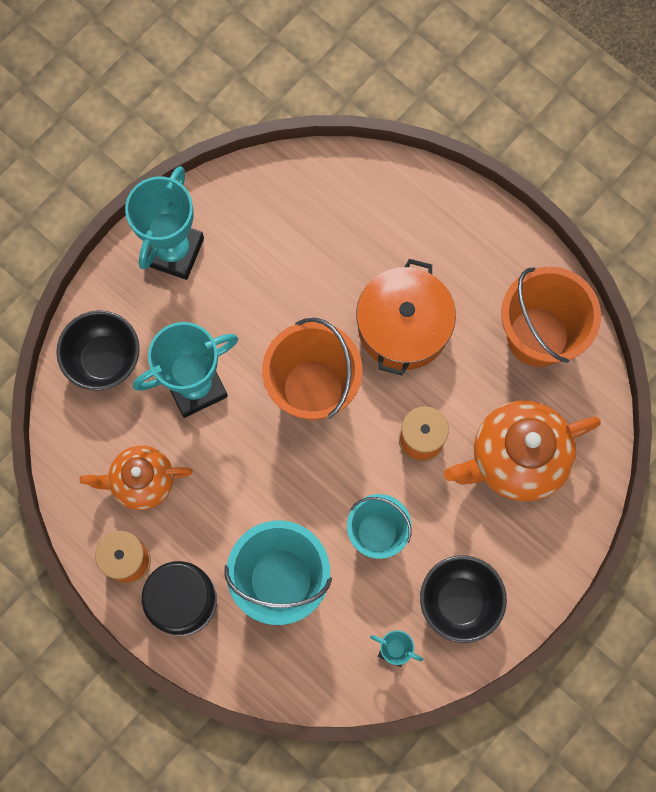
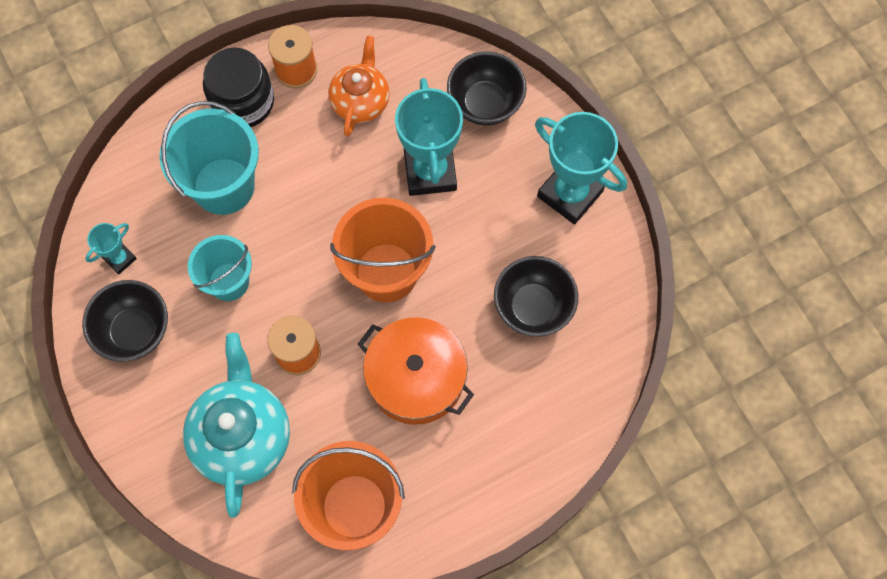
camera: 110 degrees right, 5 degrees down
(298, 248) = (533, 307): none -> black bowl
(516, 458) = (242, 436): orange teapot -> turquoise teapot

